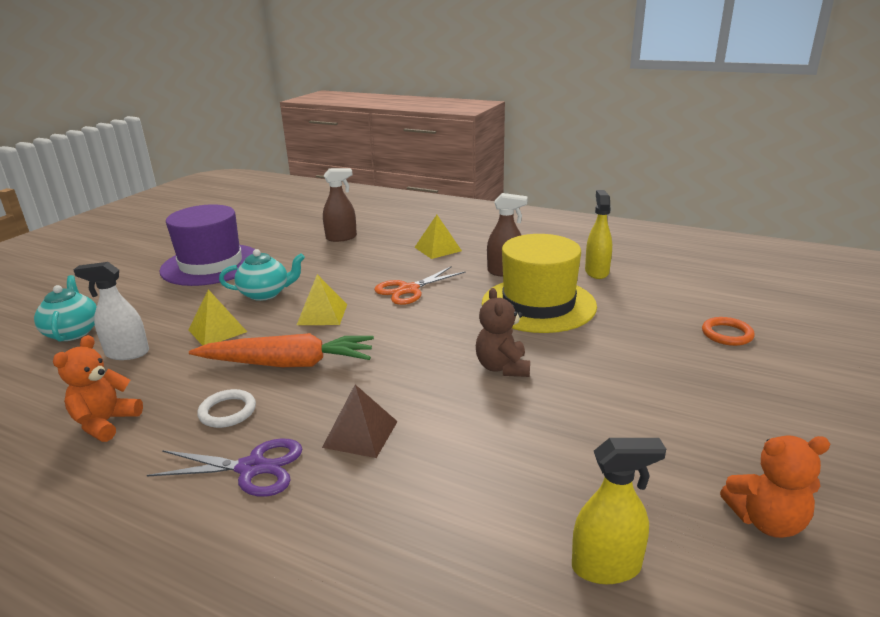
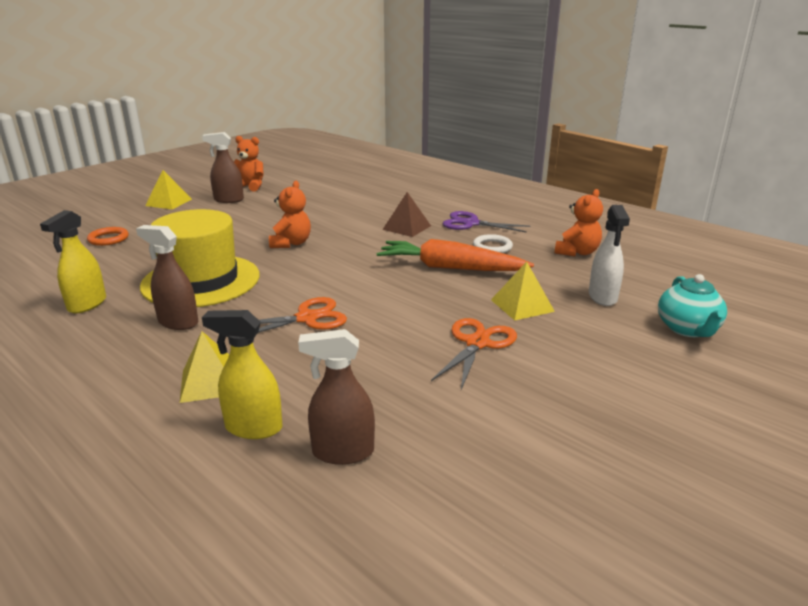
camera: 165 degrees left, 0 degrees up
(127, 353) = (602, 297): white spray bottle -> white spray bottle turned 75 degrees clockwise
(211, 264) = (577, 421): purple hat -> none
(265, 294) = (477, 343): turquoise teapot -> orange scissors
(322, 314) = (413, 305): yellow pyramid -> yellow pyramid (168, 202)
(502, 367) = (291, 243): brown teddy bear -> orange teddy bear
(606, 567) = (326, 186): yellow spray bottle -> yellow spray bottle (253, 427)
(727, 454) = (228, 200): none -> brown spray bottle

